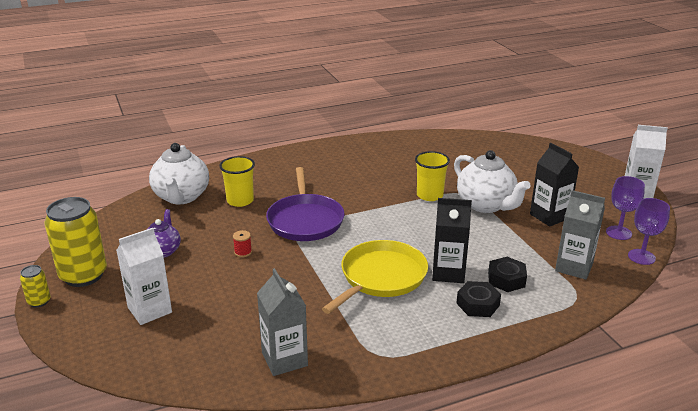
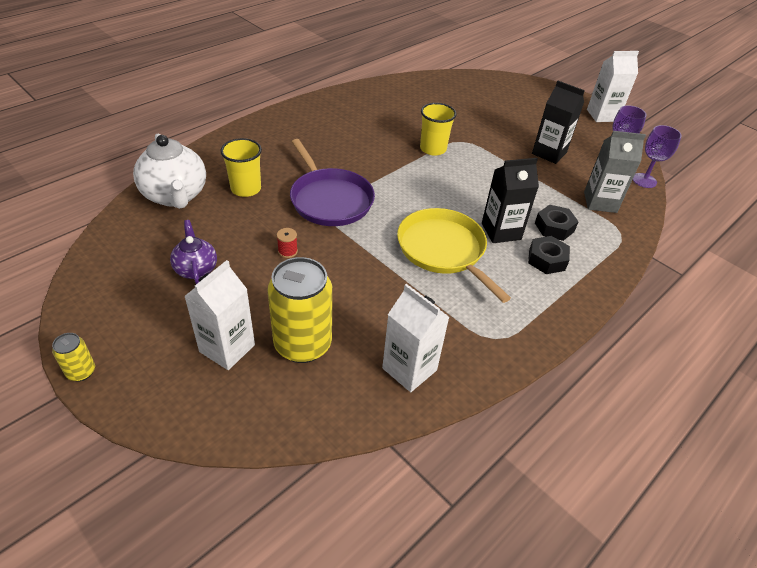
camera: 25 degrees left, 15 degrees up
(83, 275) = (117, 323): yellow can -> yellow can (303, 344)
(284, 359) = (409, 369): grey carton -> white carton
(381, 277) = (443, 250): yellow pan -> yellow pan turned 45 degrees counterclockwise
(486, 205) = (489, 150): white teapot -> none

